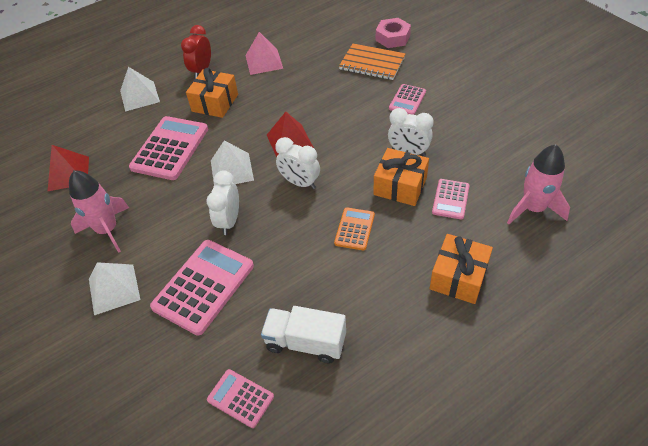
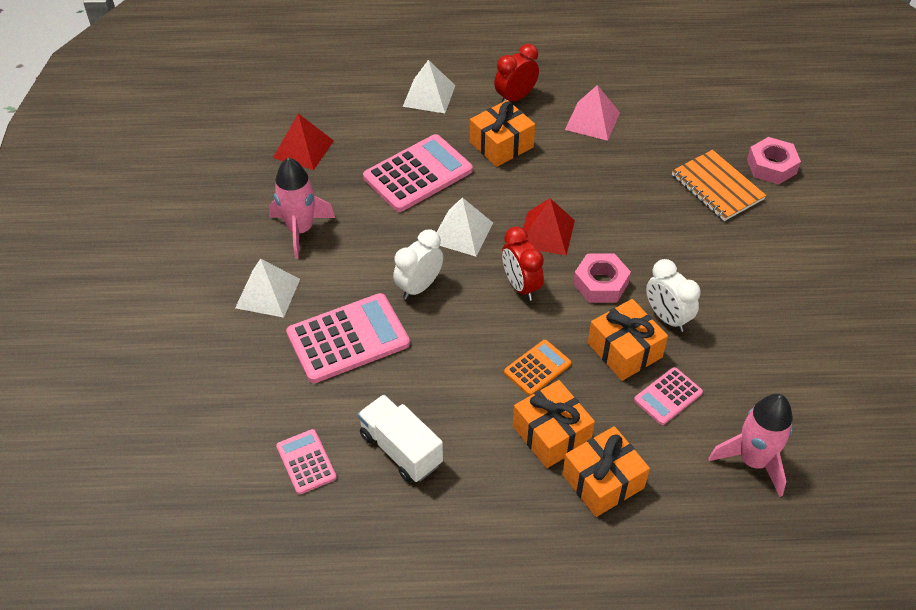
camera: 30 degrees right, 0 degrees up
(300, 183) = (521, 286): white clock -> red clock
(350, 154) = (600, 283): none -> pink nut
(400, 267) = (551, 434): none -> orange gift
(407, 100) = (720, 255): pink calculator -> none

